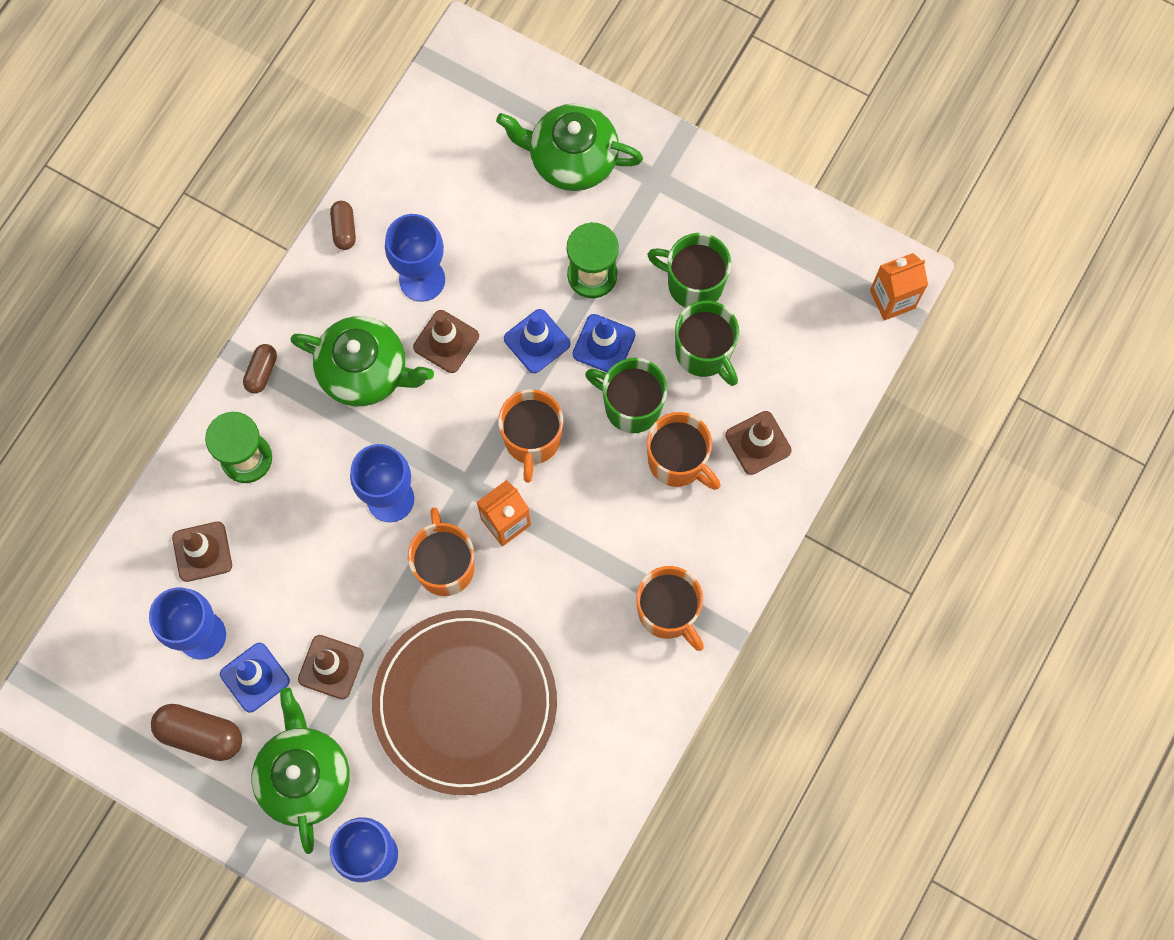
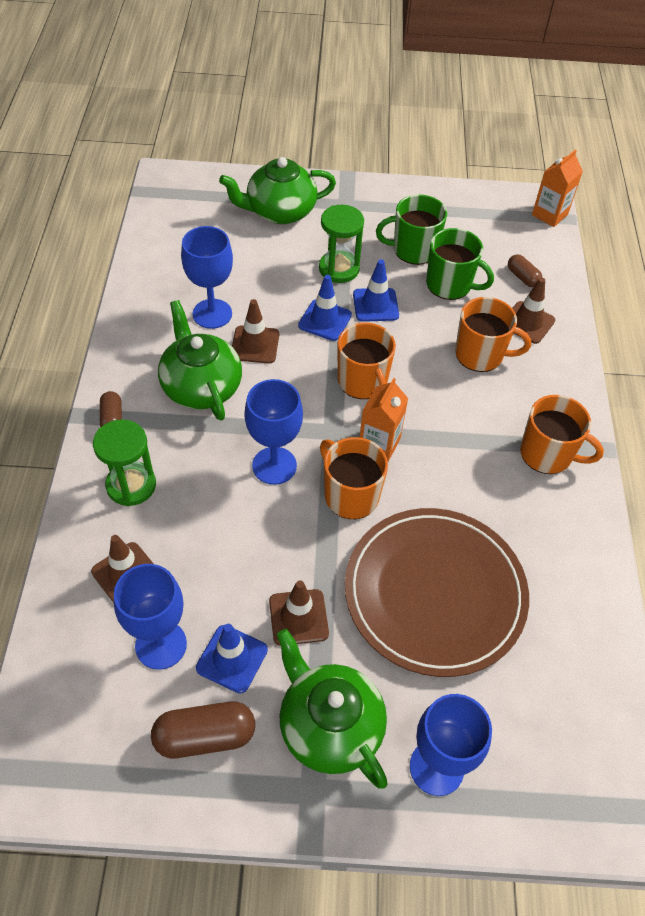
camera: 30 degrees left, 20 degrees down
(344, 229) = (131, 304): brown capsule -> brown capsule (522, 277)
(365, 371) = (201, 386): green teapot -> green teapot turned 105 degrees counterclockwise
(631, 405) = (422, 334): green mug -> none

